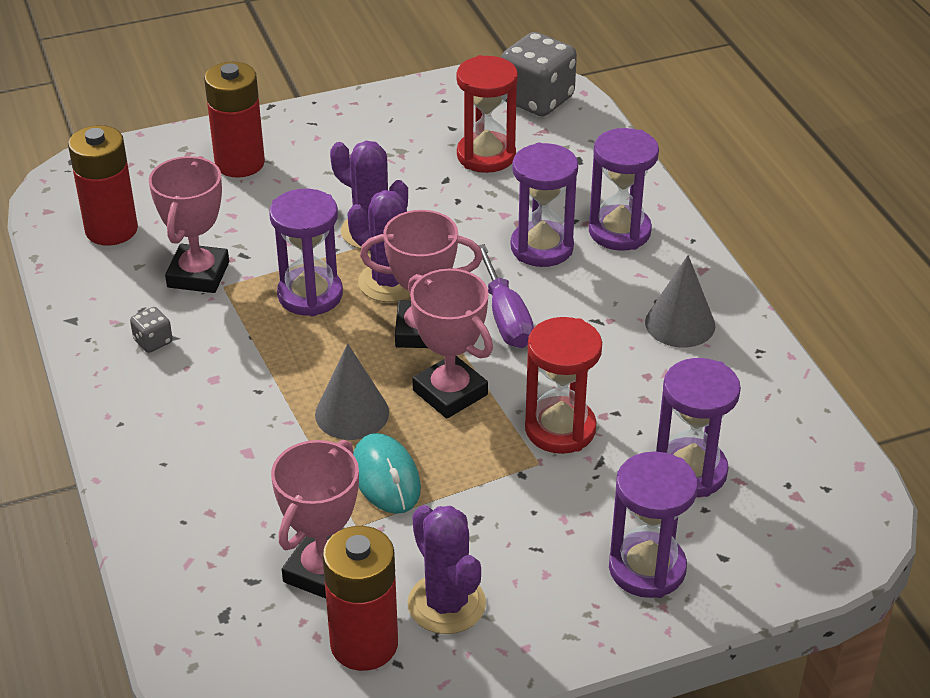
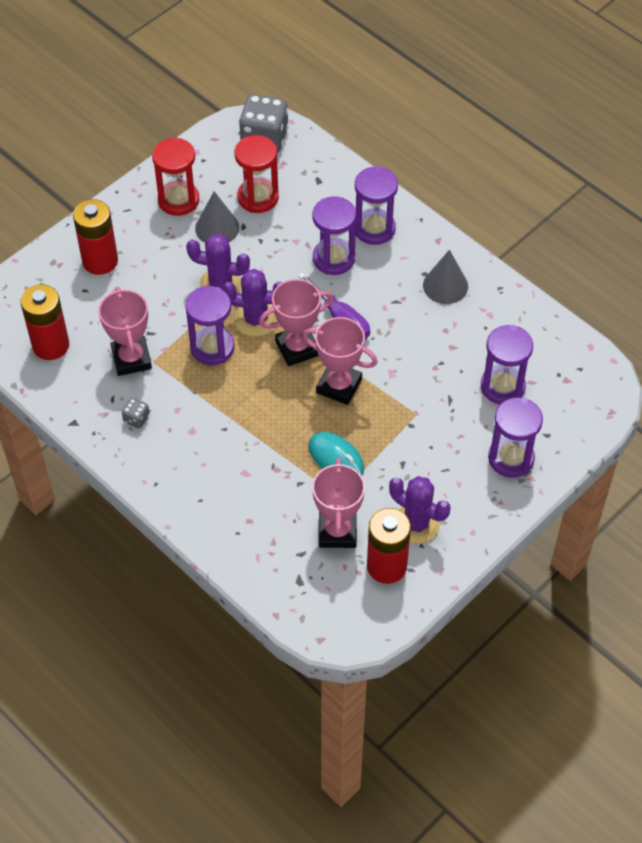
camera: 25 degrees left, 15 degrees up
(352, 413) = (290, 422): grey cone -> grey cone (217, 228)
(560, 429) = (416, 386): red hourglass -> red hourglass (178, 200)

